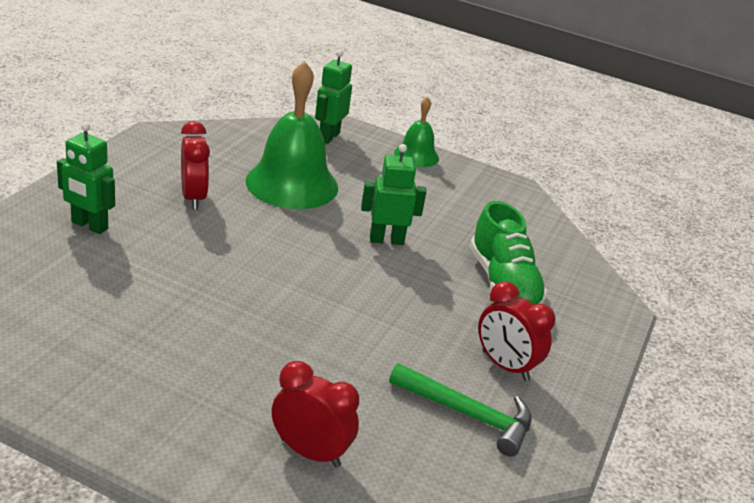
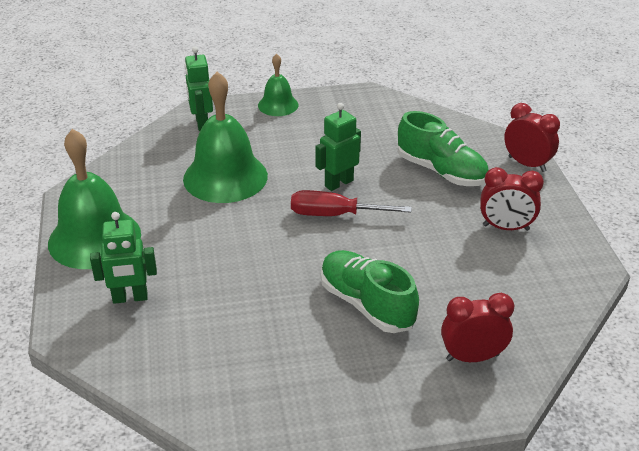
camera: 30 degrees left, 5 degrees up
(125, 171) = (94, 238): none -> green bell
(193, 198) = (173, 229): red clock -> red clock (527, 164)
(273, 346) = (366, 304): none -> green shoe
(347, 262) = (335, 215): none -> red screwdriver
(467, 414) = (523, 273): green hammer -> none

